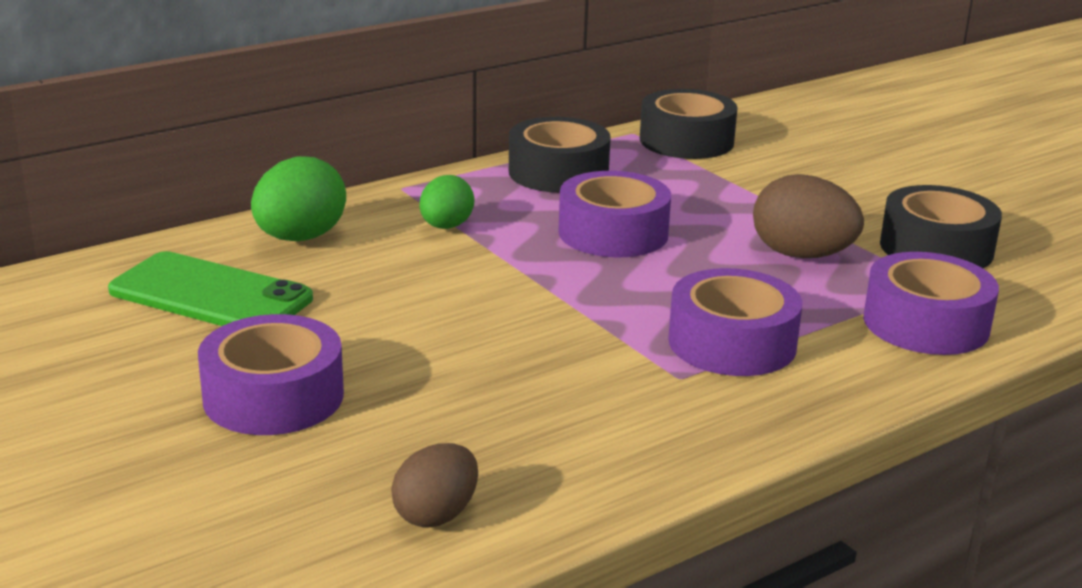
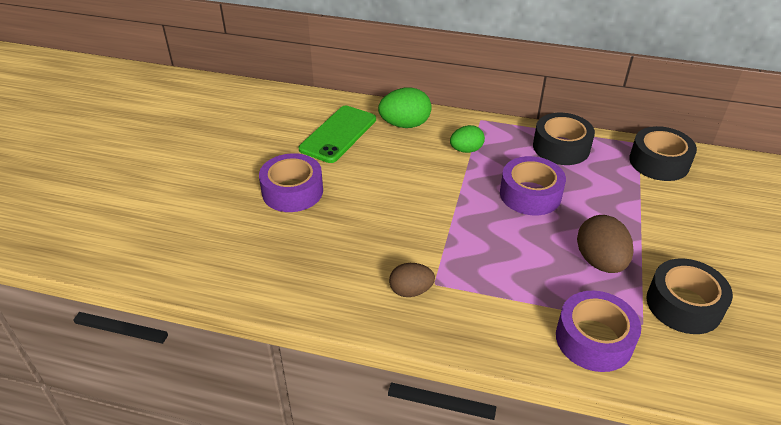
camera: 50 degrees right, 15 degrees up
(211, 295) = (338, 134): green phone -> green phone turned 45 degrees clockwise
(436, 514) = (264, 275): brown egg -> brown egg (411, 291)
(732, 343) = (484, 283): purple tape -> none

